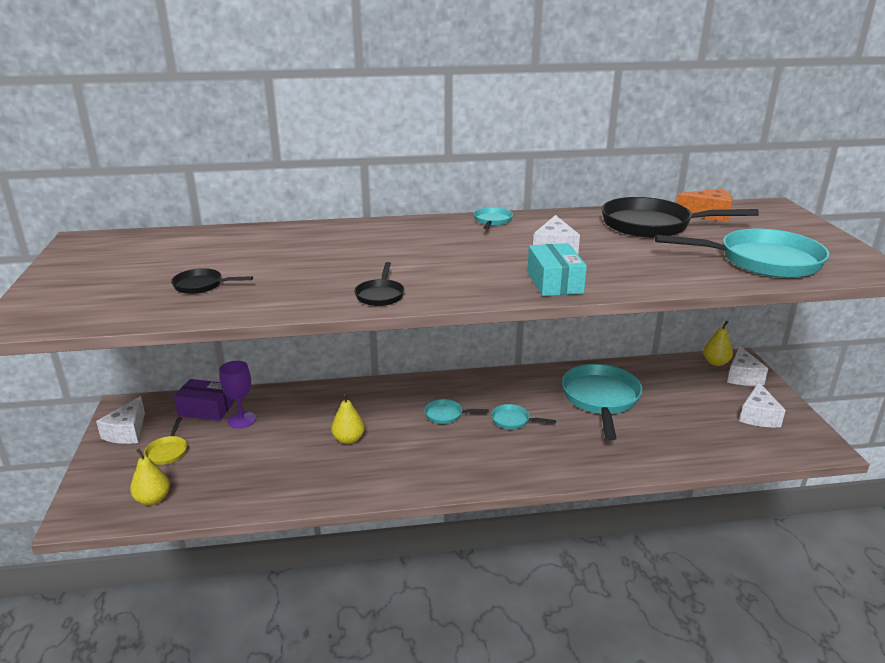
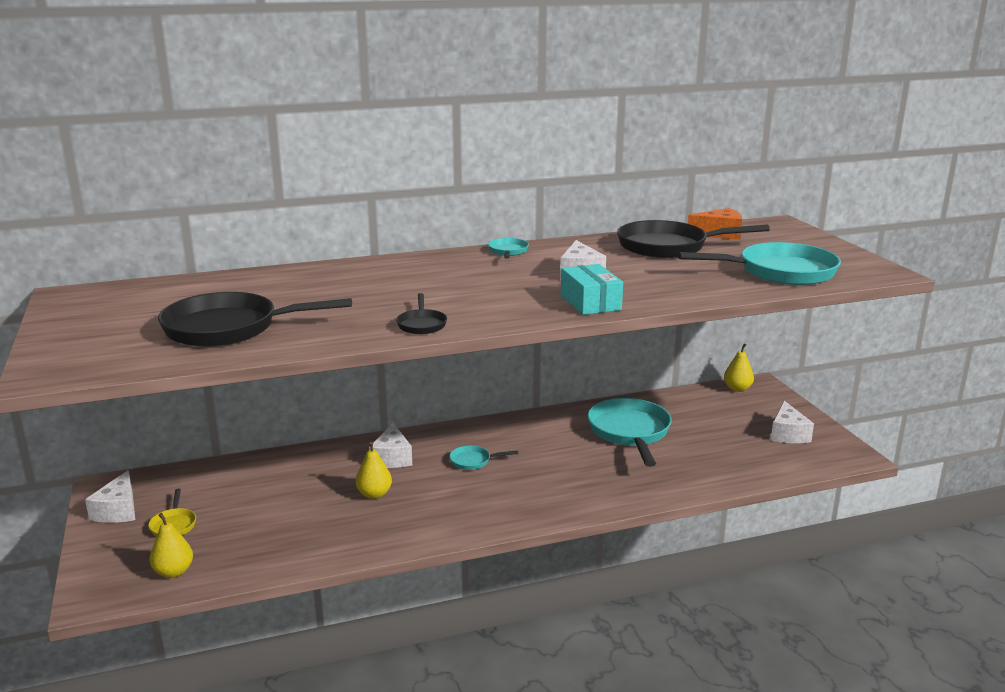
camera: 10 degrees left, 5 degrees down
(202, 285) = (229, 328): black pan -> black pan, size x2.18
(206, 409) = (203, 479): purple box -> none
(242, 420) = (248, 486): purple goblet -> none
(513, 420) = (545, 460): turquoise pan -> none
(742, 376) = (766, 399): white cheese -> white cheese (392, 458)

